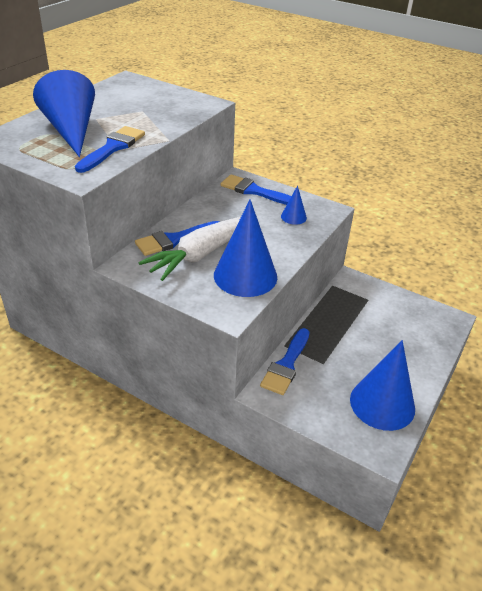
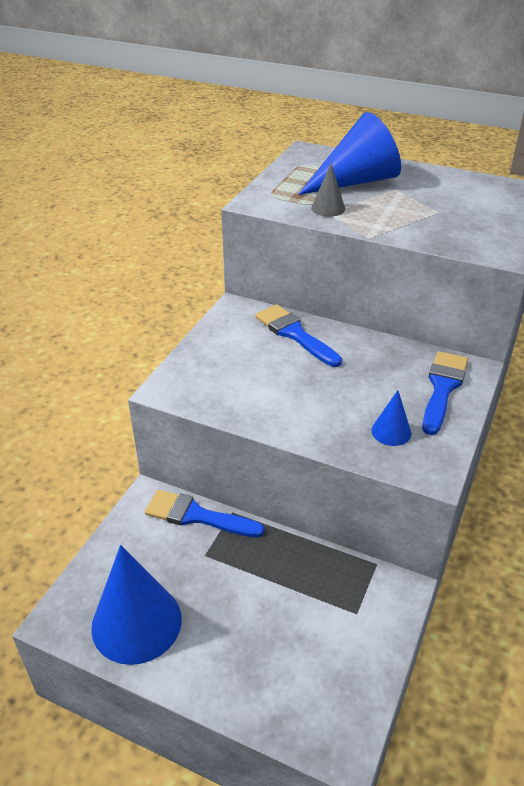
camera: 85 degrees right, 0 degrees up
(113, 148) = (328, 208): blue brush -> grey cone
(201, 254) = (272, 357): white carrot -> none
(245, 276) = (237, 395): blue cone -> none

